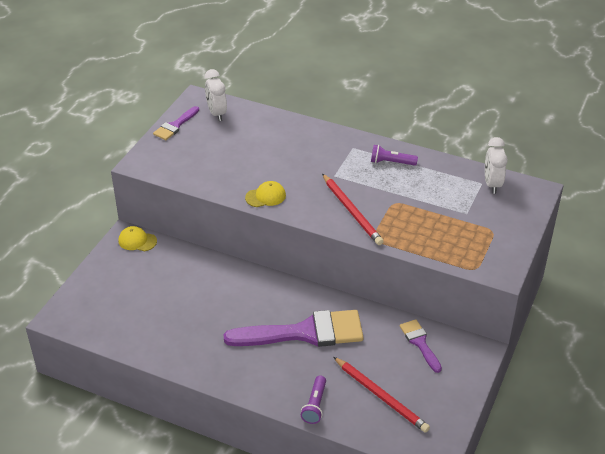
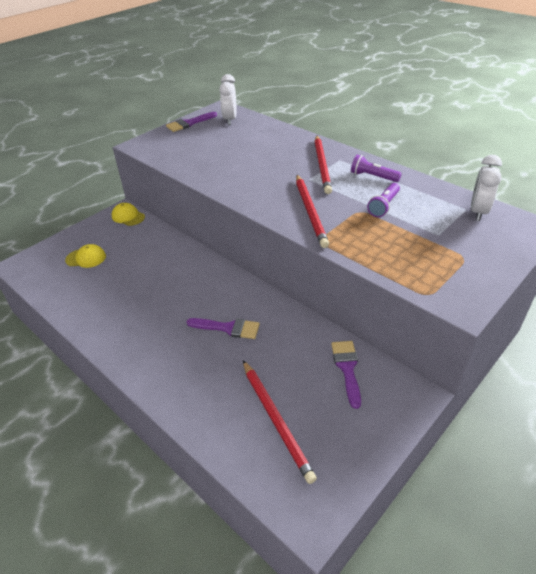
camera: 20 degrees right, 0 degrees up
(265, 196) = (232, 185): yellow cap -> yellow cap (86, 258)
(304, 333) = (228, 328): purple brush -> purple brush, size x0.49
(315, 405) = (197, 410): purple flashlight -> purple flashlight (384, 206)
(339, 158) = (322, 165): none -> red pencil

